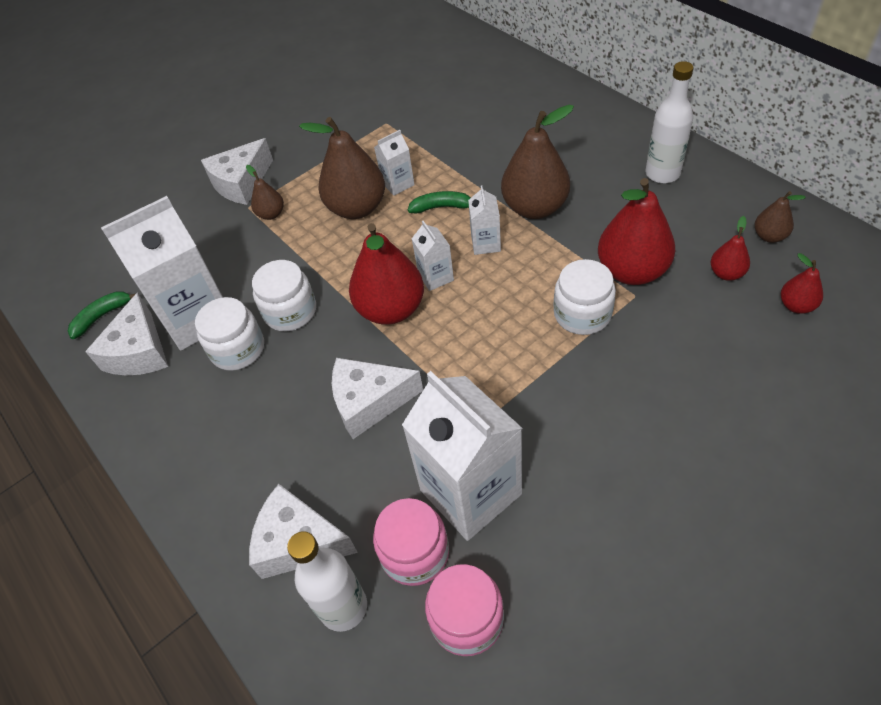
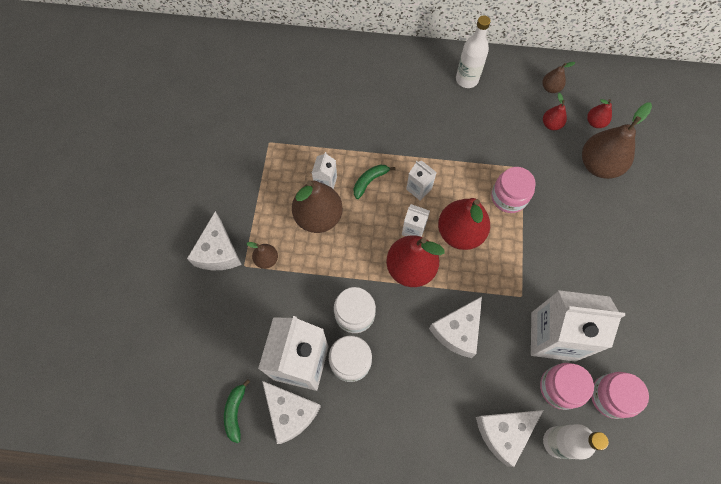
camera: 50 degrees left, 15 degrees up
(535, 207) = (422, 146): brown pear -> brown pear (598, 165)
(582, 314) = (509, 197): white jar -> pink jar
(632, 271) = (508, 154): red pear -> red pear (460, 233)

